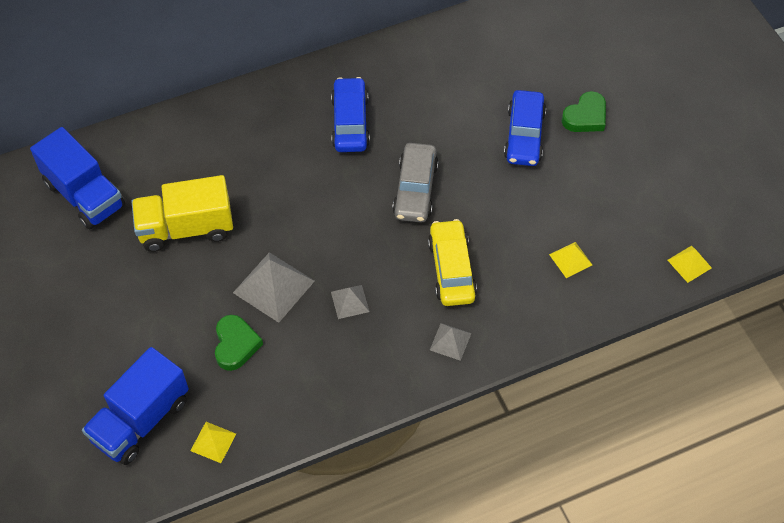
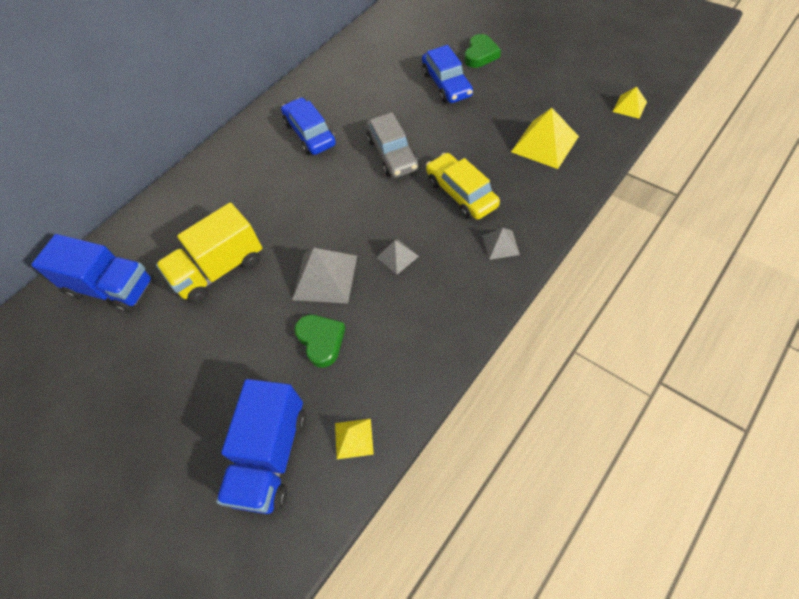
camera: 20 degrees left, 0 degrees up
(570, 259) = (545, 144): yellow pyramid -> yellow pyramid, size x1.83

